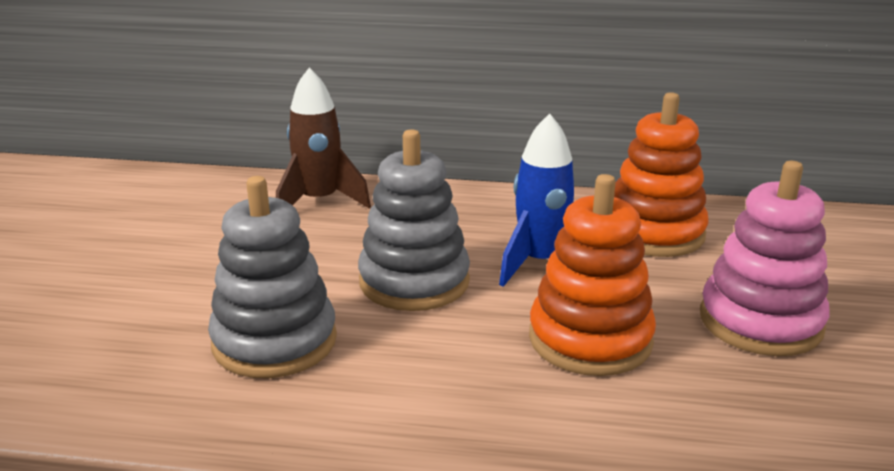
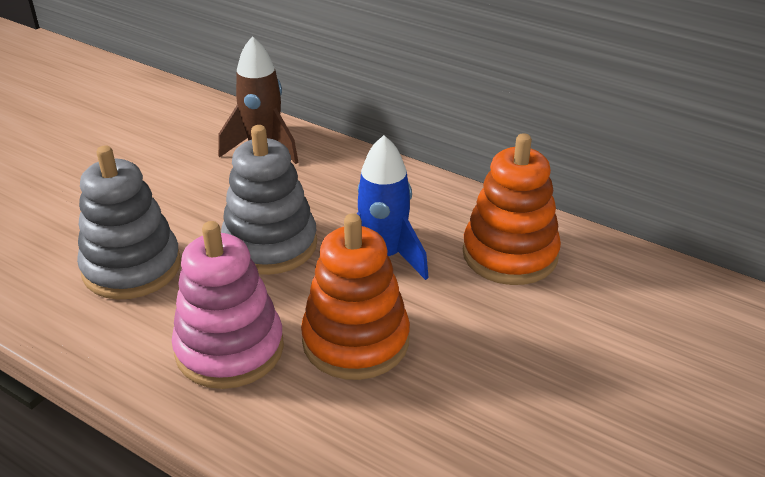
camera: 25 degrees right, 10 degrees up
(760, 322) = (514, 372): pink stacking toy -> pink stacking toy (229, 349)

